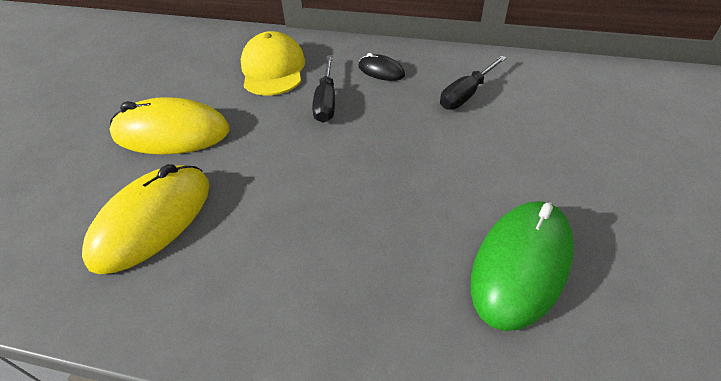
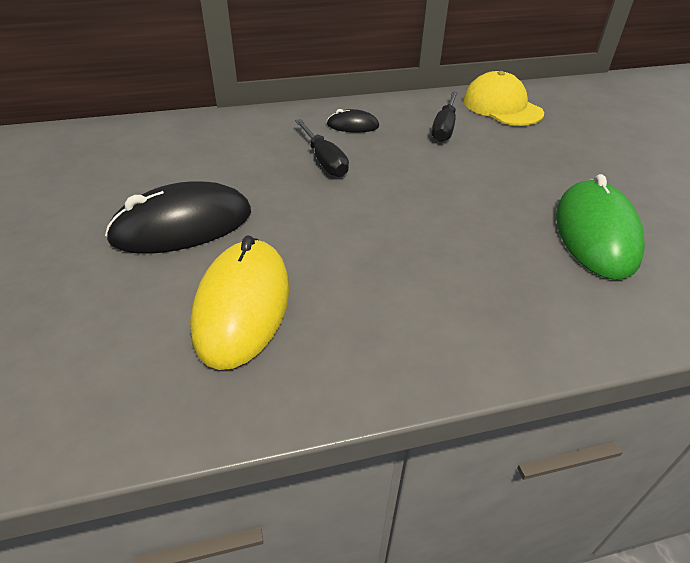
camera: 30 degrees left, 5 degrees down
(171, 133) = (182, 226): yellow mouse -> black mouse
(273, 69) = (241, 146): yellow cap -> yellow cap (502, 107)

